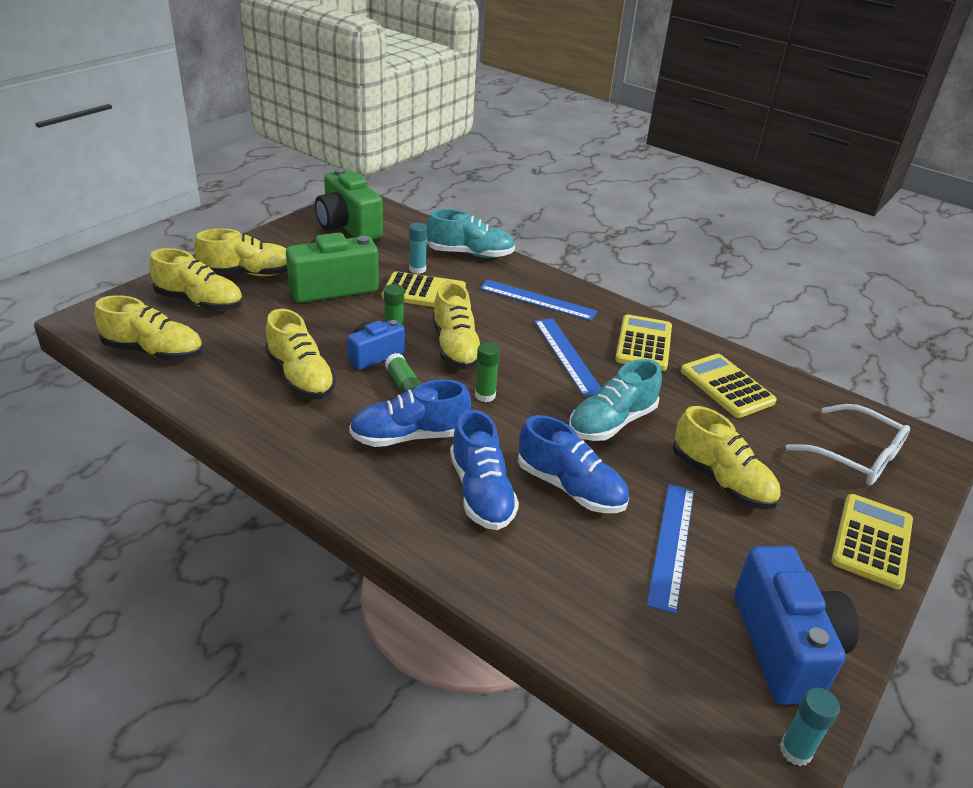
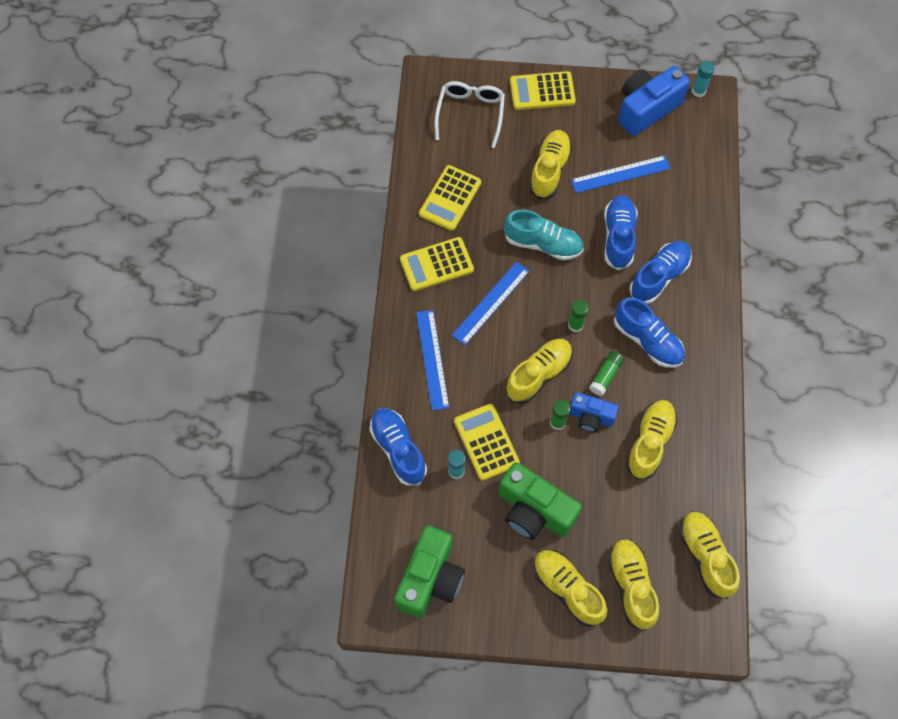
camera: 120 degrees left, 30 degrees up
(470, 254) = (398, 449): turquoise shoe -> blue shoe

